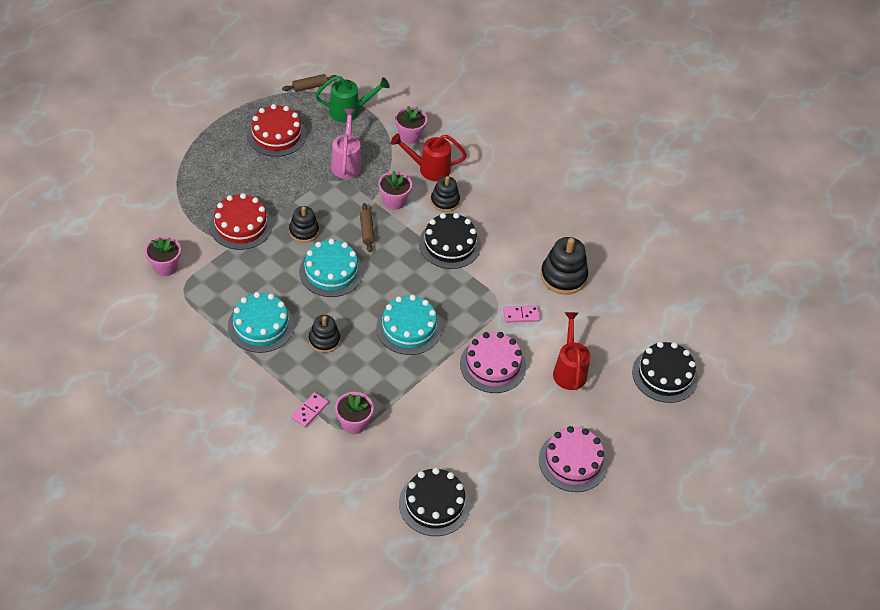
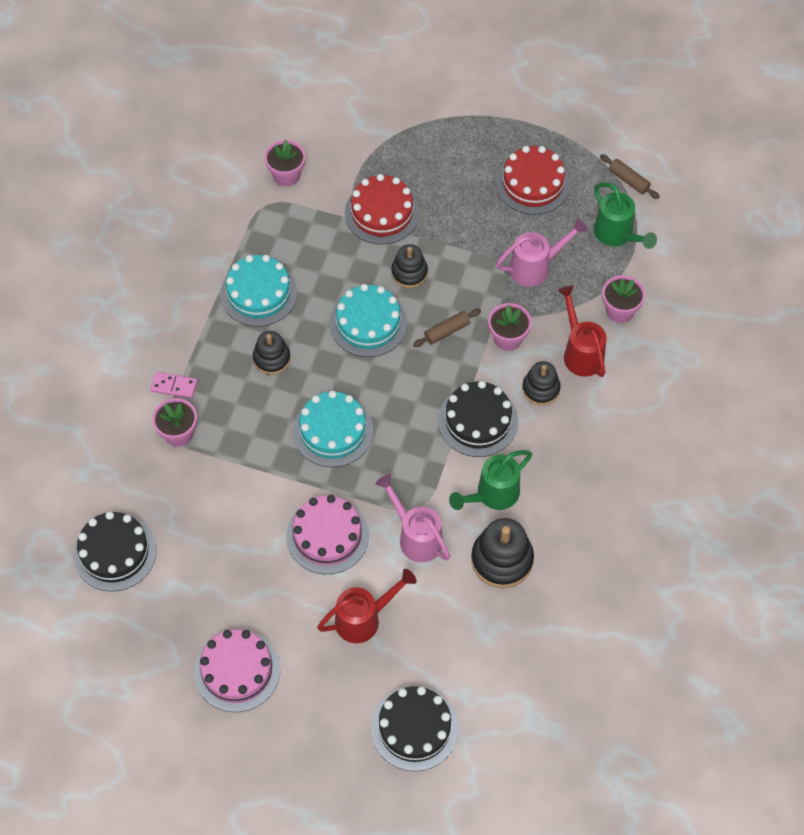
camera: 70 degrees right, 10 degrees up
(511, 260) = (493, 494): none -> green watering can
(521, 315) = (416, 537): pink domino -> pink watering can

